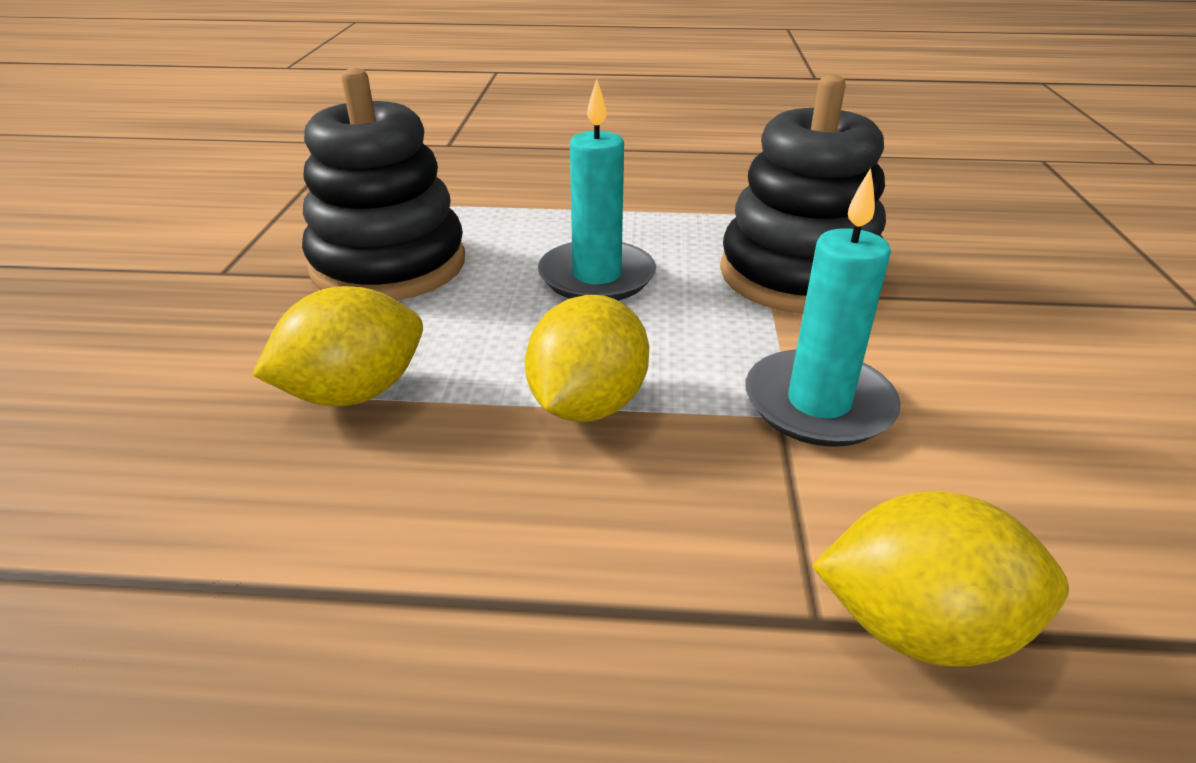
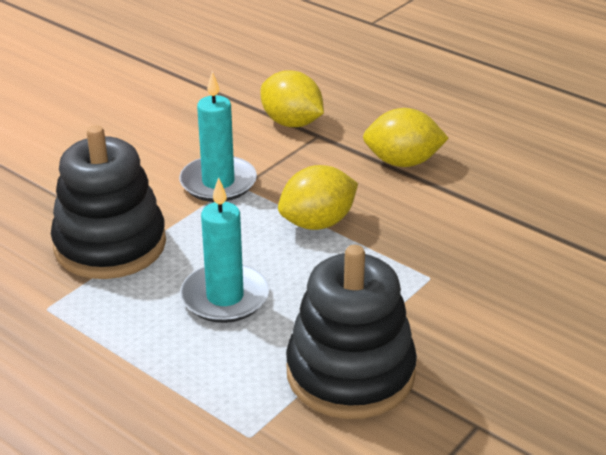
camera: 145 degrees left, 0 degrees up
(354, 393) = (425, 275): yellow lemon -> yellow lemon (403, 162)

